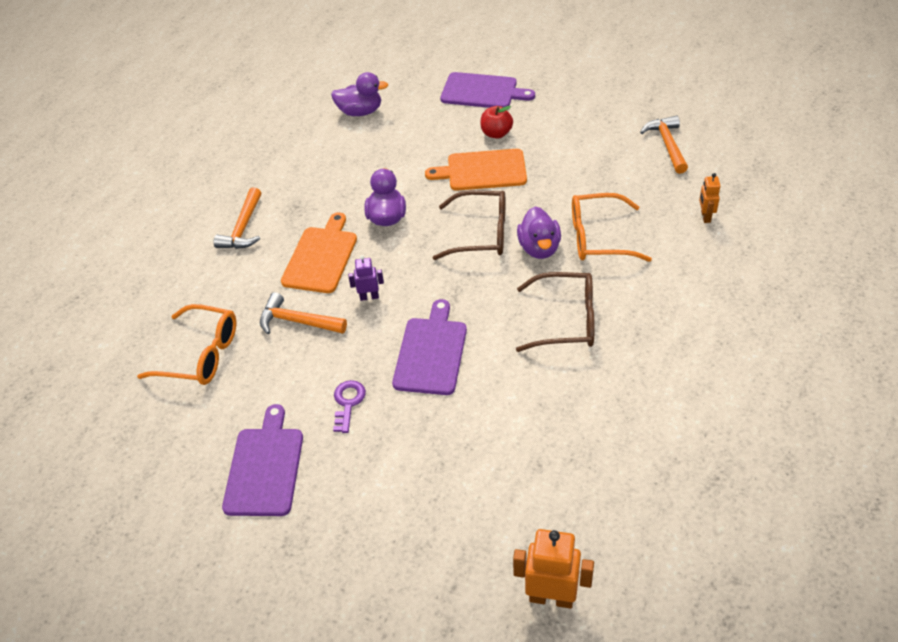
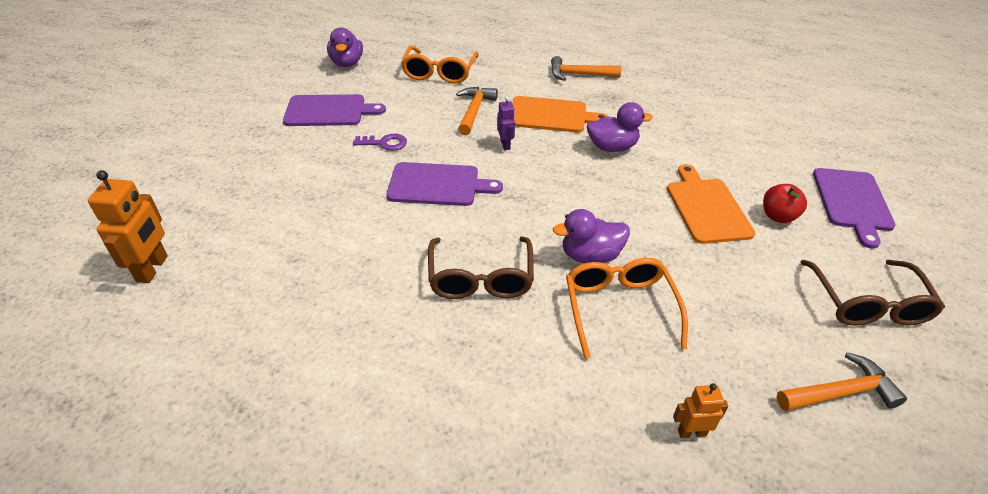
camera: 80 degrees right, 5 degrees down
(360, 112) = (765, 120): purple duck -> purple duck (347, 63)
(481, 234) = (603, 210): brown glasses -> brown glasses (868, 304)

